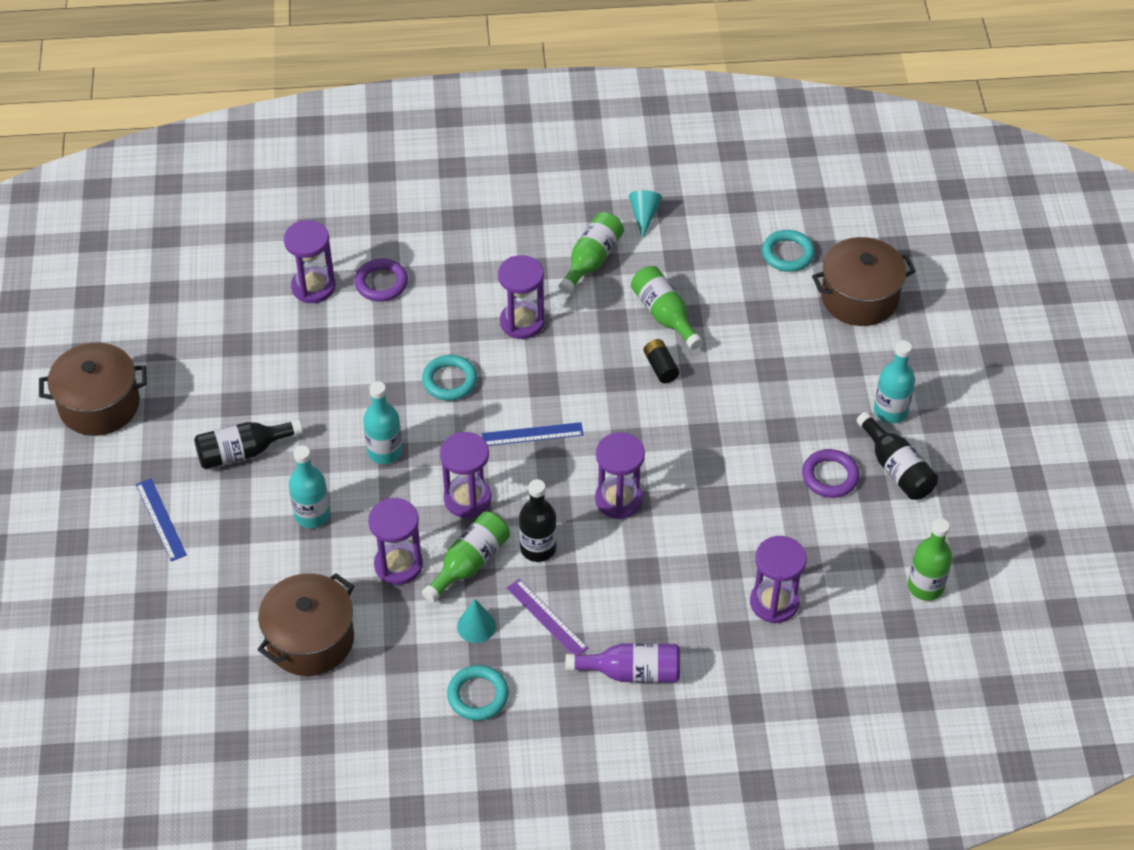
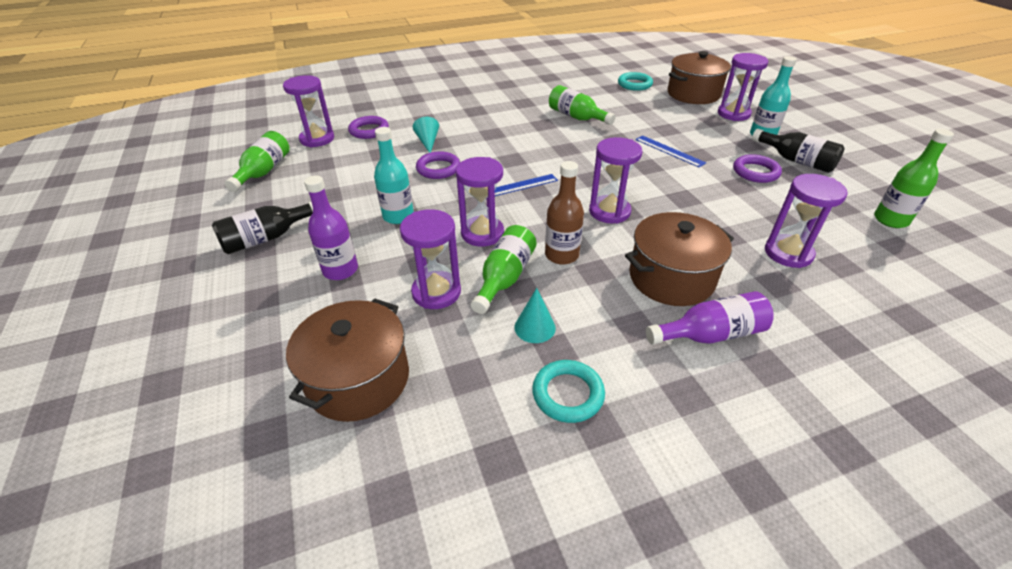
camera: 15 degrees left, 10 degrees down
(99, 405) = (126, 229): brown pot -> brown pot (671, 278)
(161, 519) = (181, 302): blue ruler -> blue ruler (669, 151)
(312, 515) = (340, 270): turquoise bottle -> purple bottle
(449, 381) = (438, 169): turquoise ring -> purple ring
(522, 322) = (480, 133): purple hourglass -> purple hourglass (733, 114)
(538, 548) = (561, 255): black bottle -> brown bottle
(546, 618) = (600, 306): purple ruler -> none
(591, 260) = (513, 102): green bottle -> green bottle (264, 171)
(644, 215) = (535, 82): turquoise cone -> turquoise cone (428, 142)
(660, 367) = (591, 139): black battery -> none

